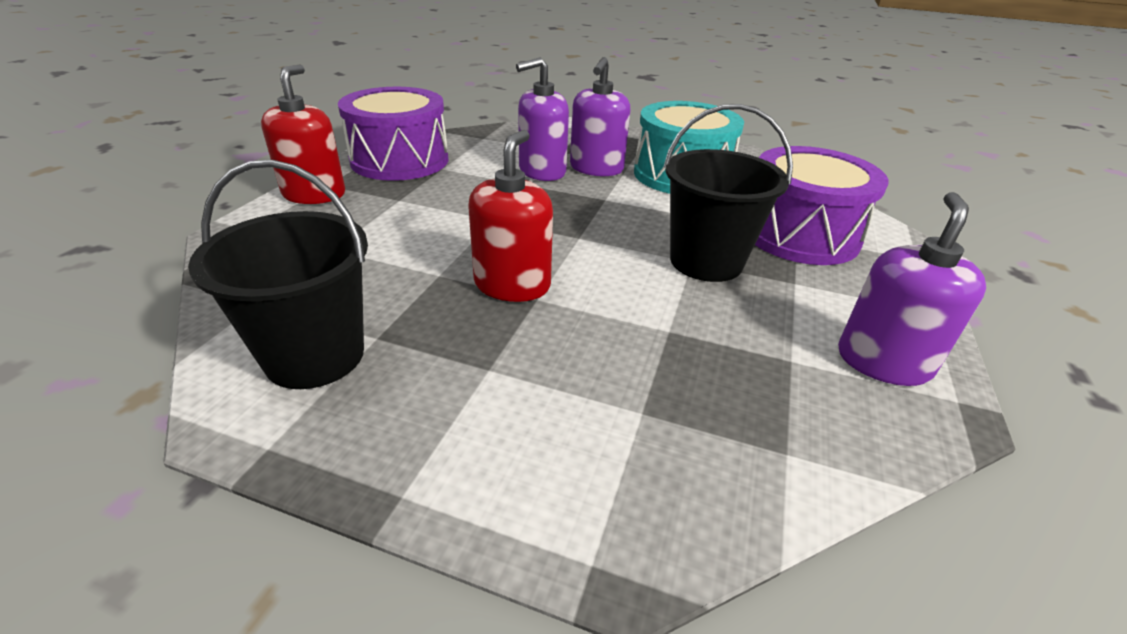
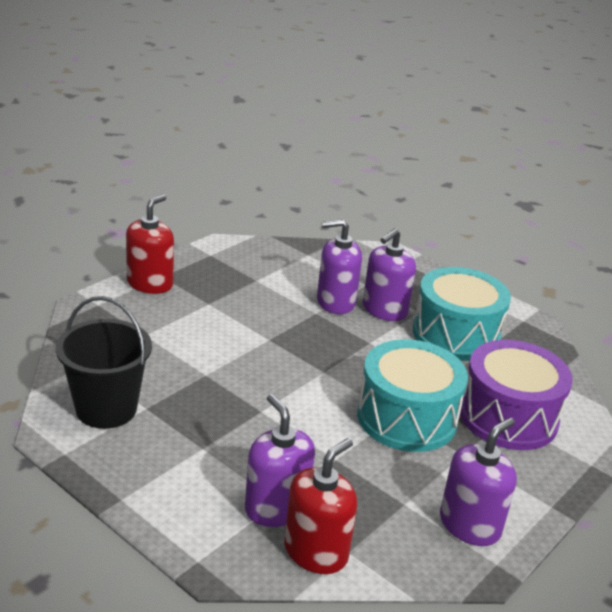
camera: 20 degrees right, 5 degrees down
(400, 160) = (227, 264): purple drum -> none
(512, 285) = (250, 396): red soap dispenser -> red soap dispenser (316, 551)
(646, 423) = (276, 508): none -> purple soap dispenser
(706, 261) = (407, 418): black bucket -> turquoise drum

